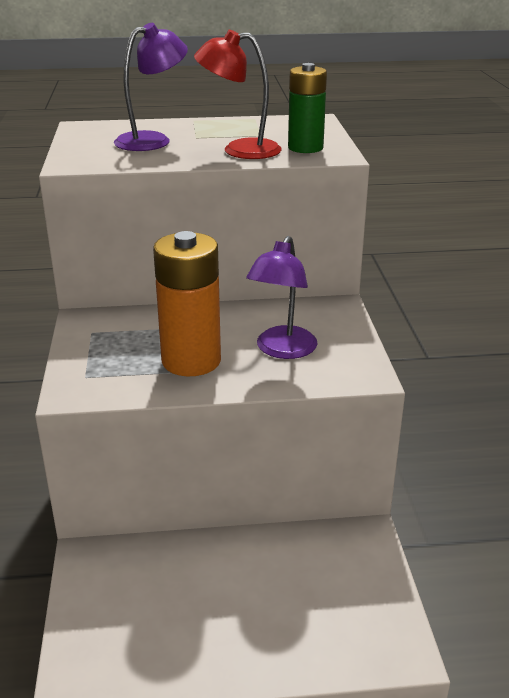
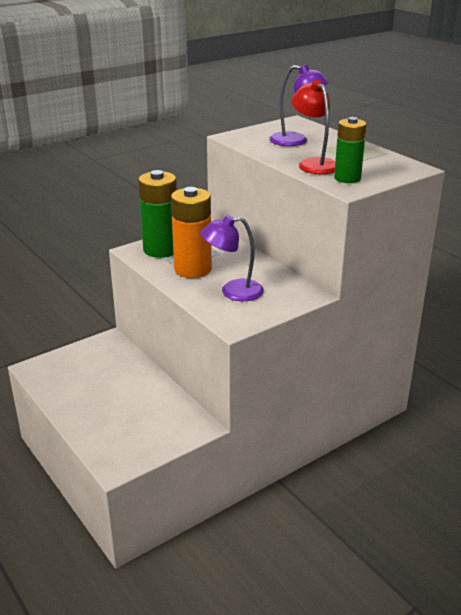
camera: 60 degrees right, 0 degrees up
(102, 368) = (161, 249): none -> green battery

